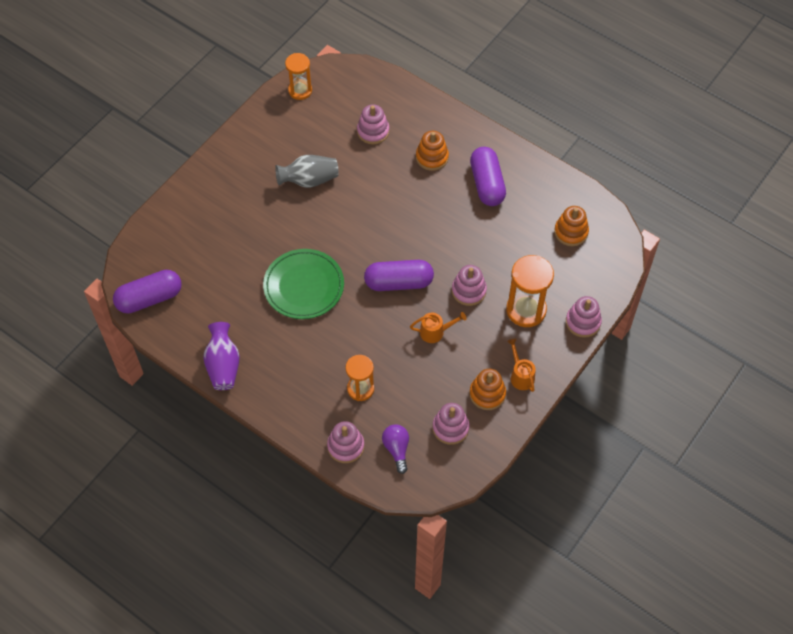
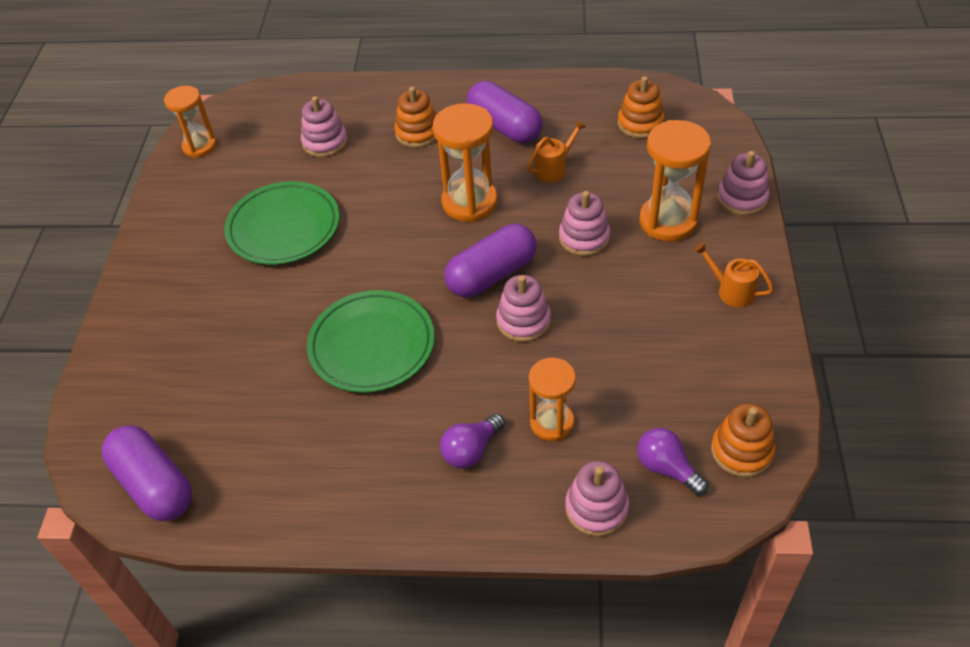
camera: 30 degrees left, 10 degrees down
(149, 298) = (154, 484): purple capsule -> purple capsule turned 75 degrees counterclockwise
(223, 365) = (333, 508): purple vase -> none
(309, 180) = (284, 227): grey vase -> green plate
(309, 377) = (471, 450): none -> purple light bulb
(423, 226) = (469, 202): none -> orange hourglass
(435, 332) = (586, 302): orange watering can -> orange watering can (554, 168)
(450, 428) = (708, 399): pink stacking toy -> pink stacking toy (523, 321)
(487, 394) = (713, 333): orange stacking toy -> orange stacking toy (741, 451)

